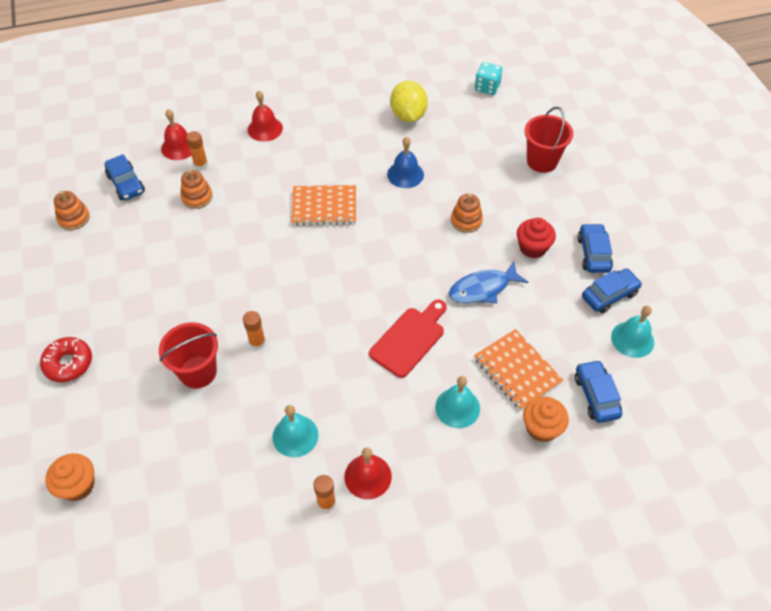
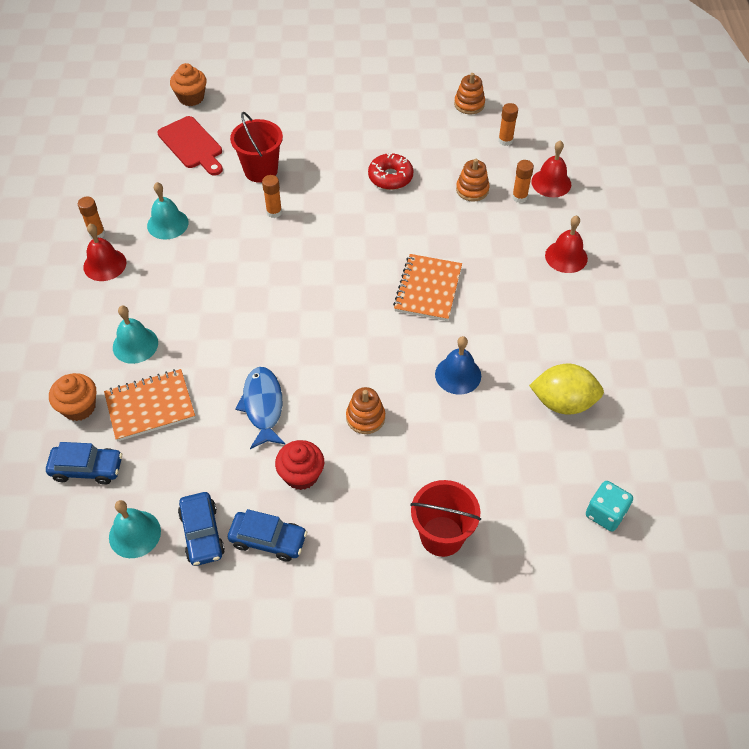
camera: 105 degrees right, 0 degrees up
(68, 363) = (305, 96): red donut -> red donut (390, 177)
(126, 184) = (505, 140): blue car -> orange glue stick
(409, 339) = (227, 325): red cutting board -> red cutting board (192, 145)

